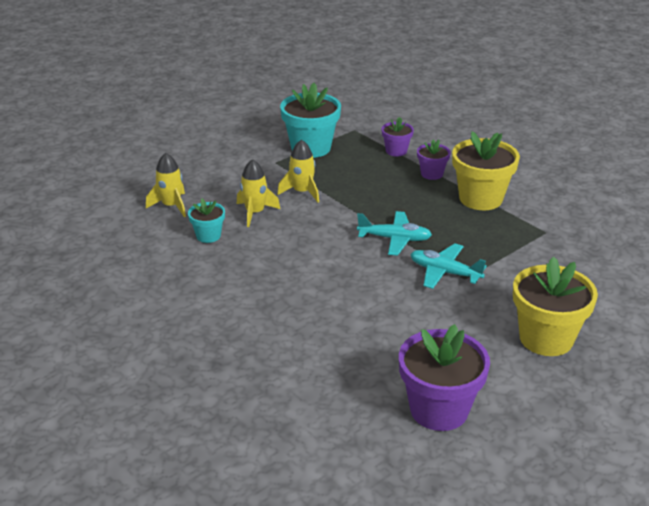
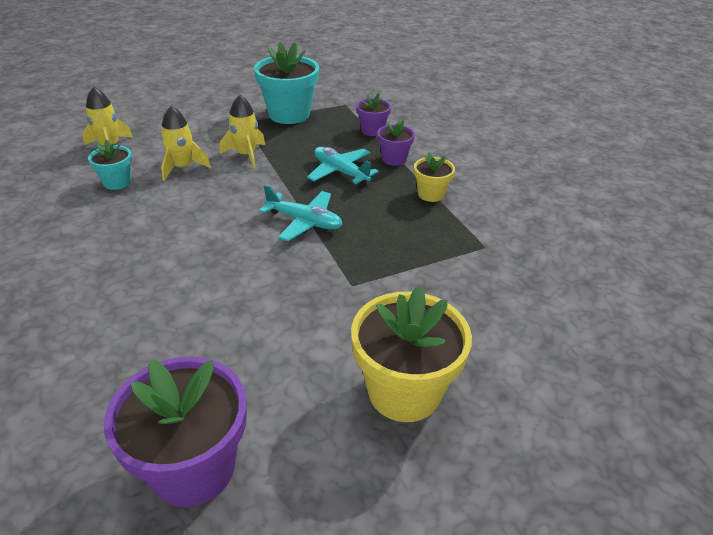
camera: 15 degrees right, 5 degrees up
(444, 272) = (333, 272): turquoise plane -> turquoise plane (340, 172)
(480, 198) = (431, 194): yellow flower pot -> yellow flower pot, size x0.53

